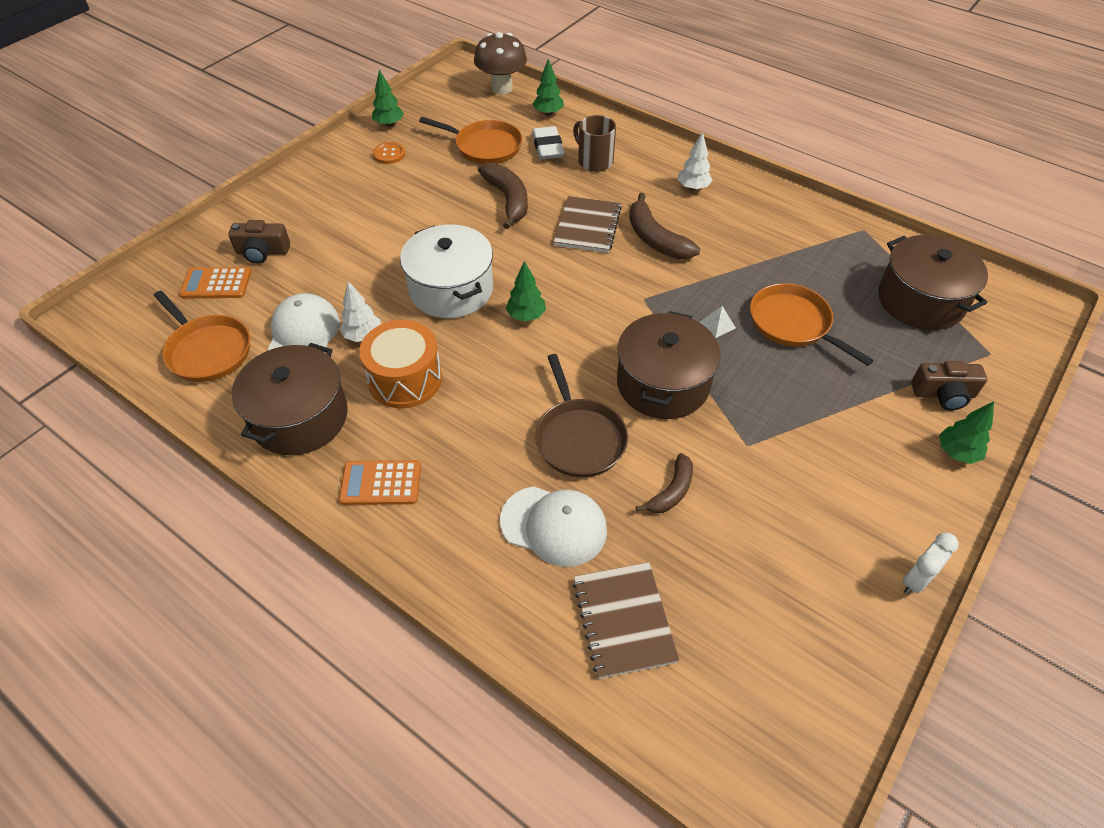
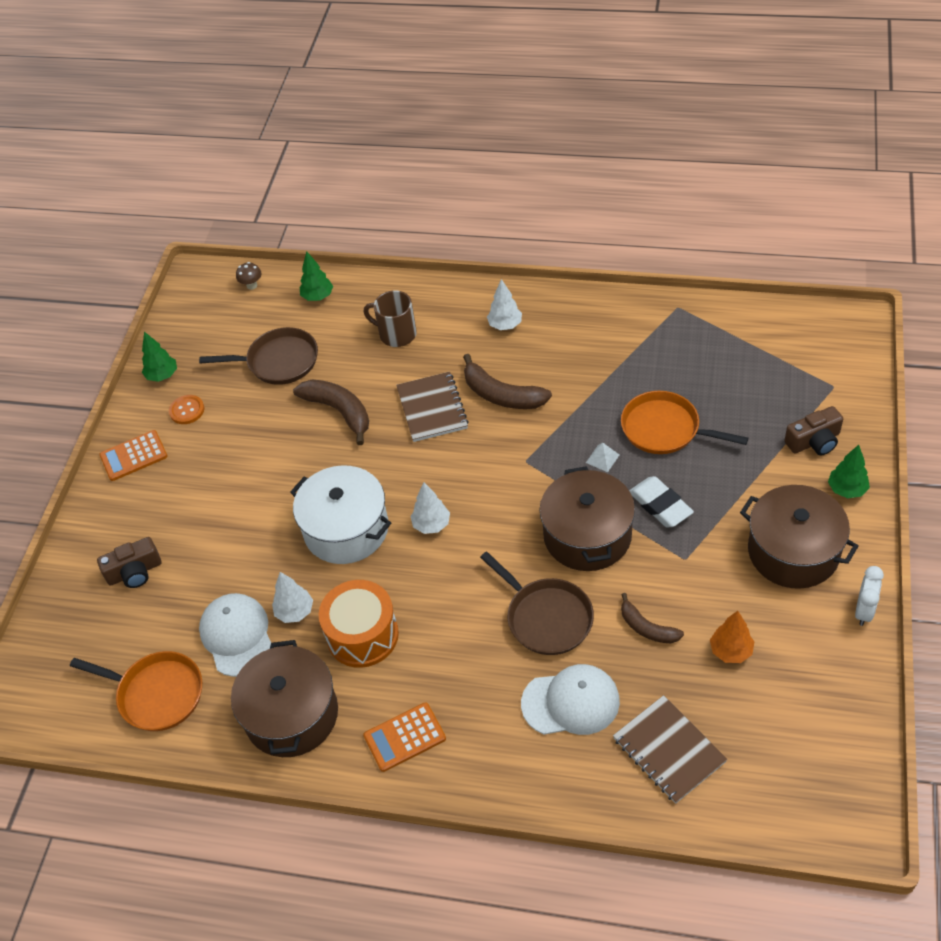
camera: 20 degrees left, 0 degrees up
(216, 284) = (113, 625): orange calculator -> orange calculator (133, 456)
(485, 146) = (279, 361): orange pan -> brown pan
(501, 88) = (252, 285): brown mushroom -> brown mushroom, size x0.45
(526, 316) = (431, 525): green tree -> white tree
(547, 147) = (341, 337): white eraser -> white eraser (660, 505)
(671, 491) = (647, 628): brown banana -> brown banana turned 120 degrees clockwise
(745, 553) = (731, 651): none -> orange tree
(920, 300) = (757, 359): brown pot -> brown pot (793, 551)

